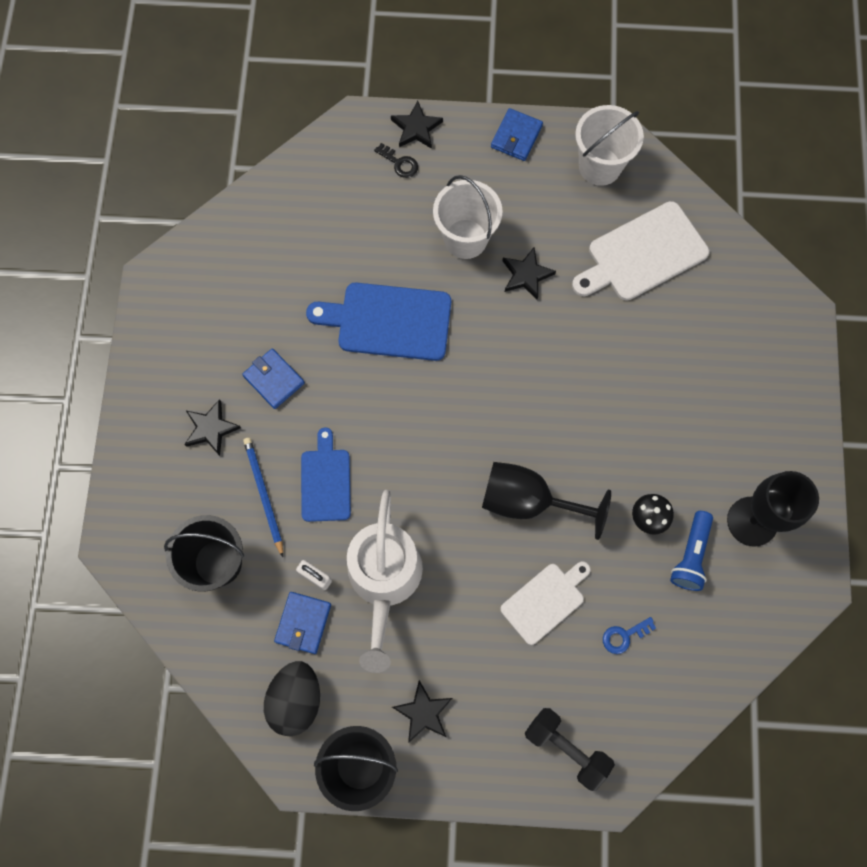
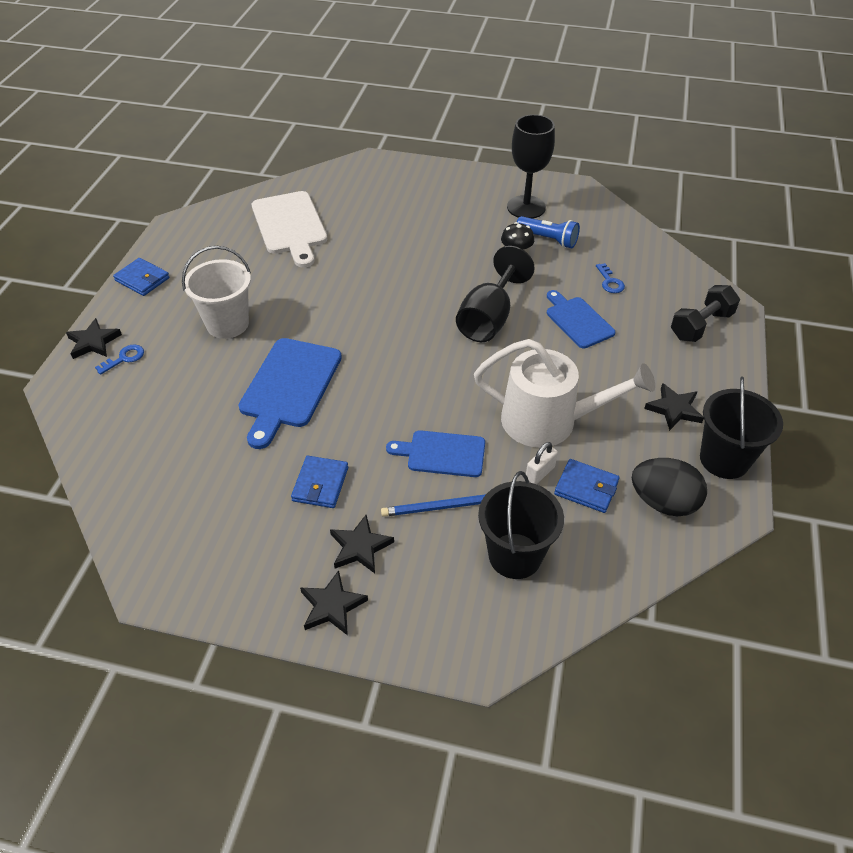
camera: 80 degrees left, 25 degrees down
(274, 380) = (320, 484): blue wallet -> blue wallet turned 45 degrees counterclockwise
(399, 163) = (124, 358): black key -> blue key
(526, 275) = (280, 291): black star -> black star (332, 606)
(545, 601) = (577, 320): white cutting board -> blue cutting board
(600, 166) = (199, 236): white bucket -> none

